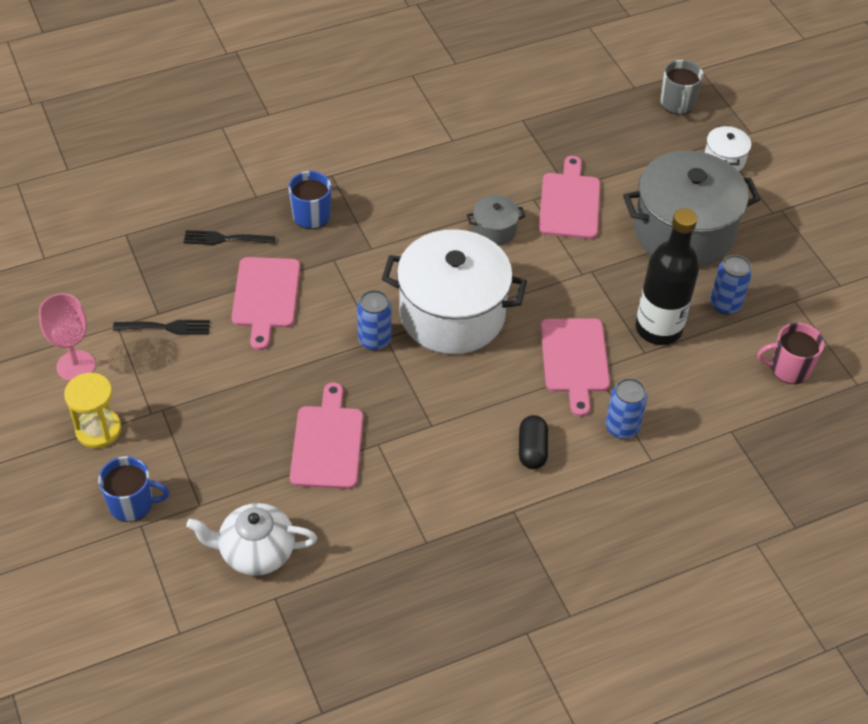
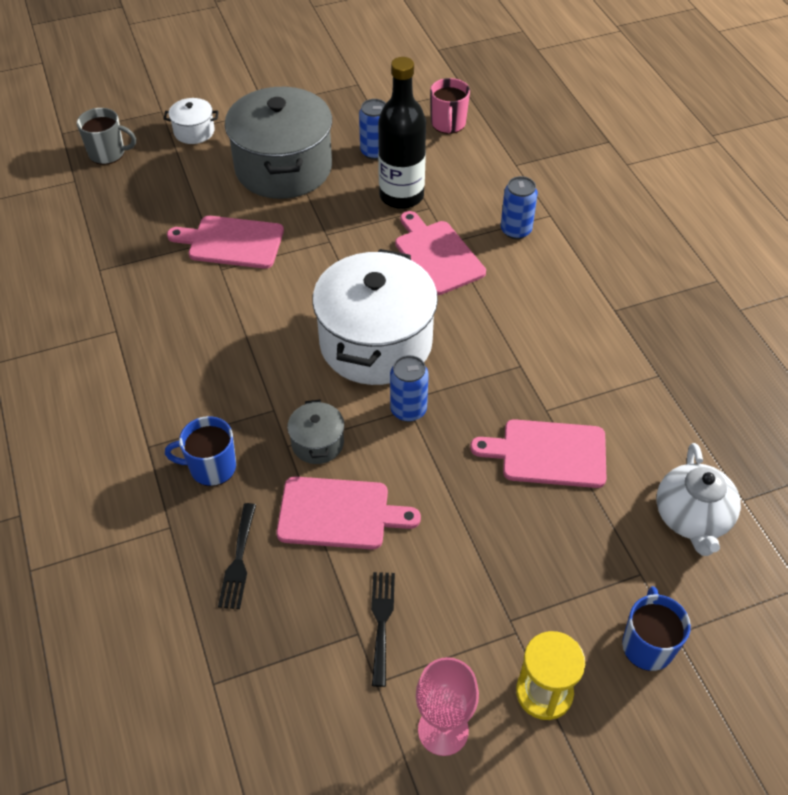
camera: 85 degrees left, 0 degrees up
(494, 230) = (261, 302): grey pot -> grey pot (317, 443)
(532, 450) = (545, 292): black capsule -> none
(574, 359) = (437, 255): pink cutting board -> pink cutting board turned 120 degrees counterclockwise

